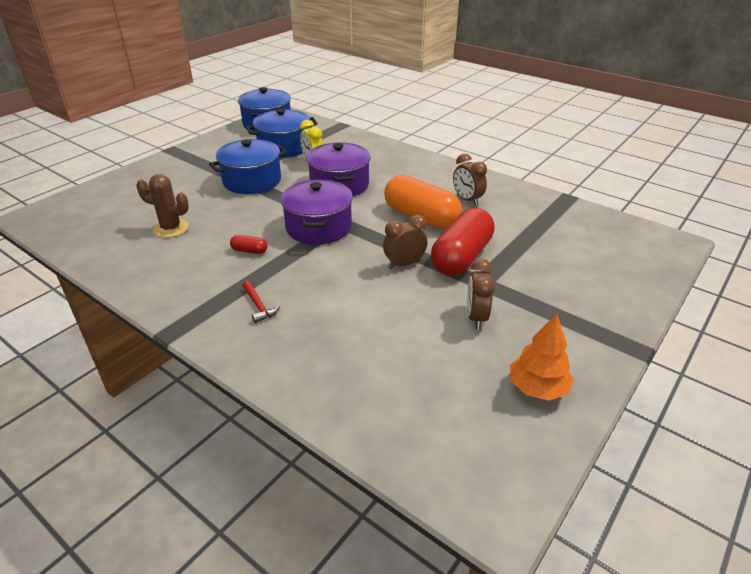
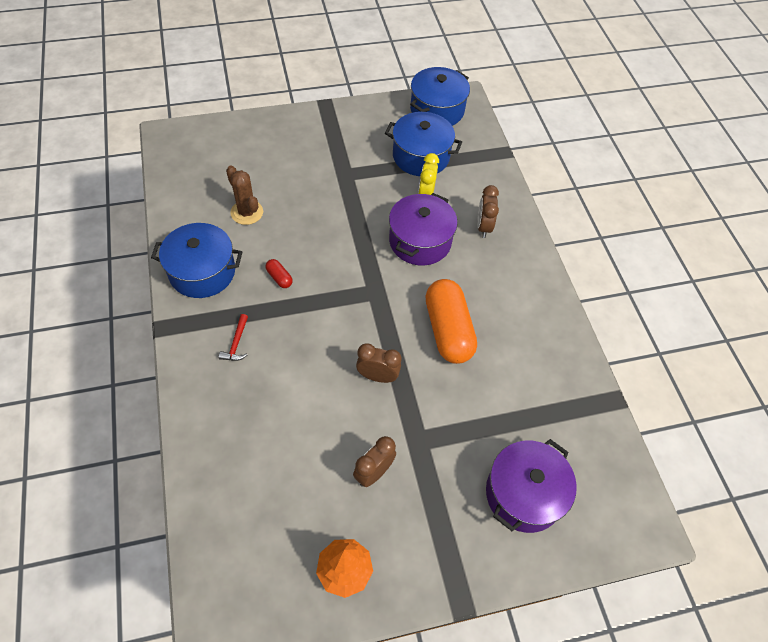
camera: 35 degrees right, 20 degrees up
(252, 181) = (353, 189): blue pot -> blue pot (202, 272)
(318, 227) = (353, 285): purple pot -> purple pot (524, 494)
(461, 257) = (431, 402): red capsule -> none
(467, 200) = (512, 336): brown clock -> brown clock (483, 227)

